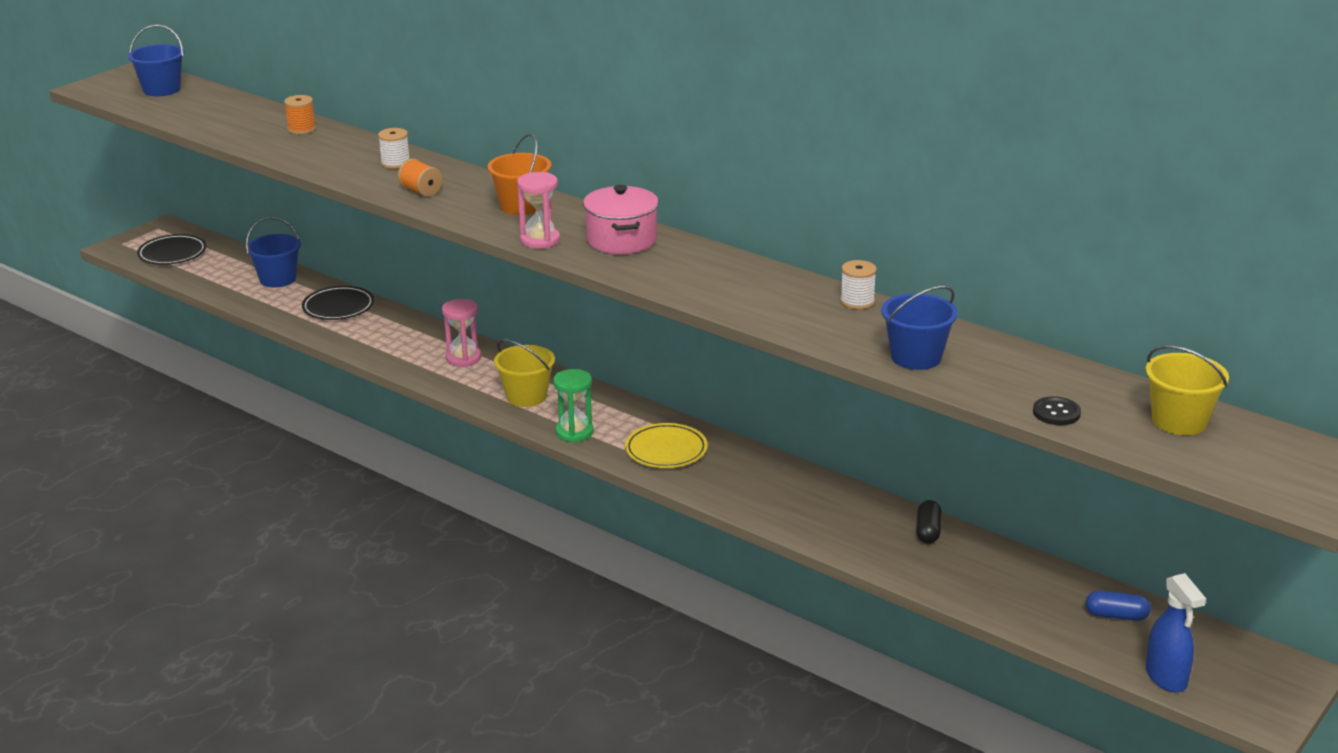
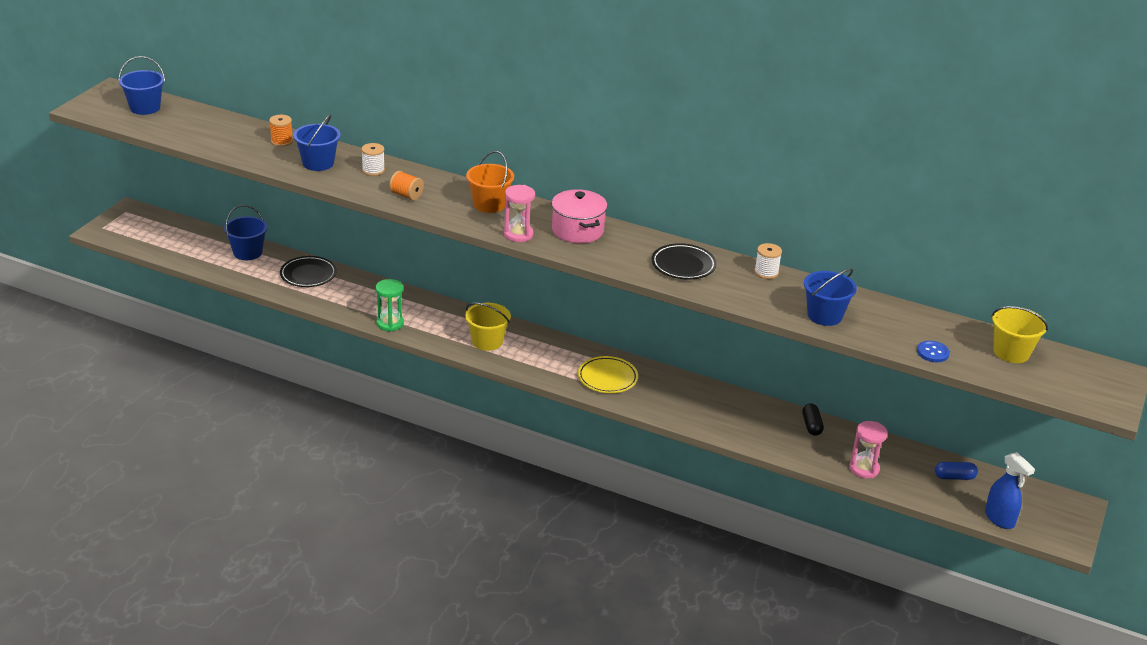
camera: 15 degrees left, 5 degrees up
(172, 254) = (149, 234): black plate -> black plate (683, 265)
(332, 153) = (318, 163): none -> blue bucket
(463, 358) = (425, 312): pink hourglass -> pink hourglass (864, 469)
(574, 432) = (535, 369): green hourglass -> green hourglass (390, 323)
(1056, 413) = (932, 352): black button -> blue button

